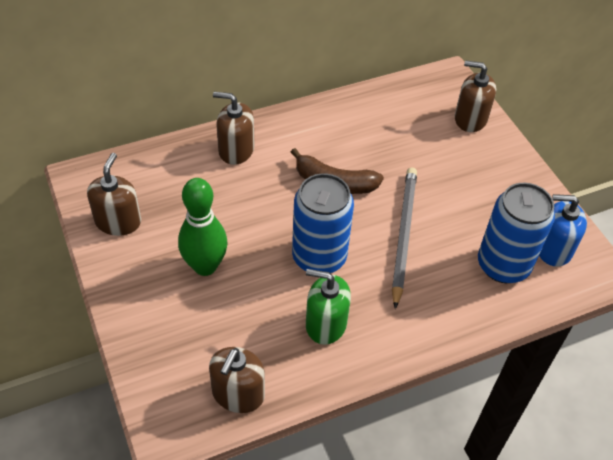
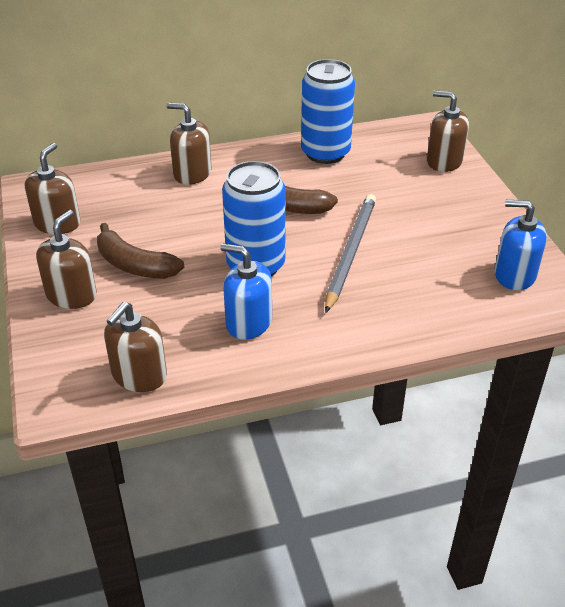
camera: 10 degrees right, 10 degrees down
(153, 307) = (71, 295): none -> brown soap dispenser
(205, 266) = (134, 265): green bowling pin -> brown banana
(326, 324) = (248, 322): green soap dispenser -> blue soap dispenser
(503, 265) = (455, 285): blue can -> blue can (325, 153)

